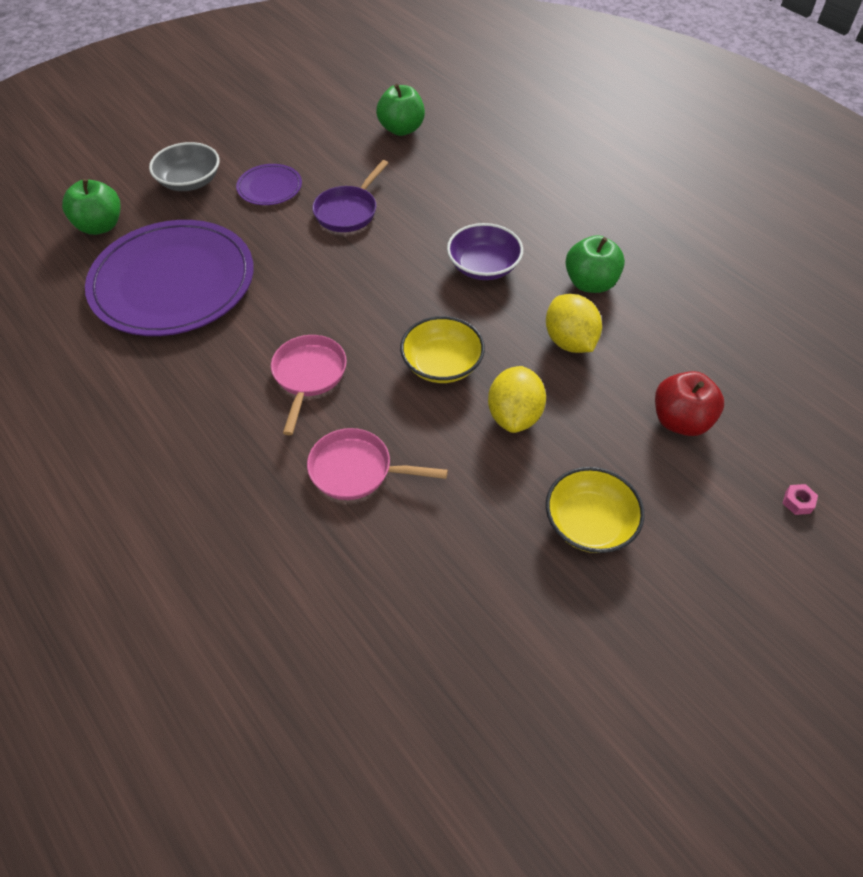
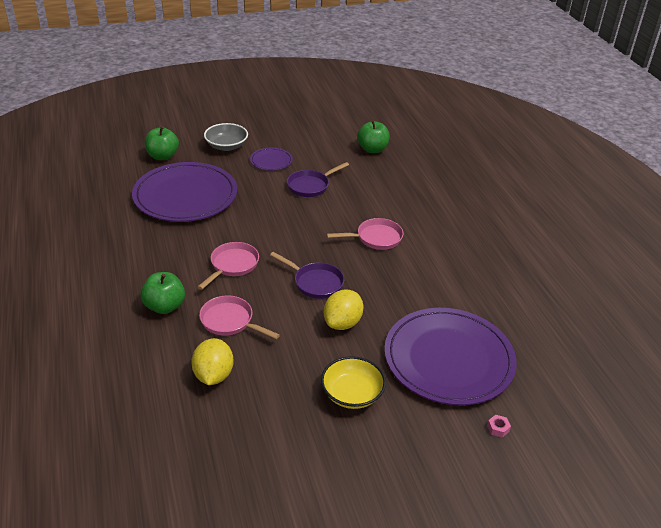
camera: 20 degrees right, 15 degrees down
(442, 364) = (315, 283): yellow bowl -> purple pan
(483, 266) = (376, 238): purple bowl -> pink pan
(569, 341) = (404, 294): yellow lemon -> yellow lemon (213, 375)
(590, 283) = (440, 266): green apple -> green apple (164, 306)
(680, 421) = (448, 359): red apple -> purple plate

